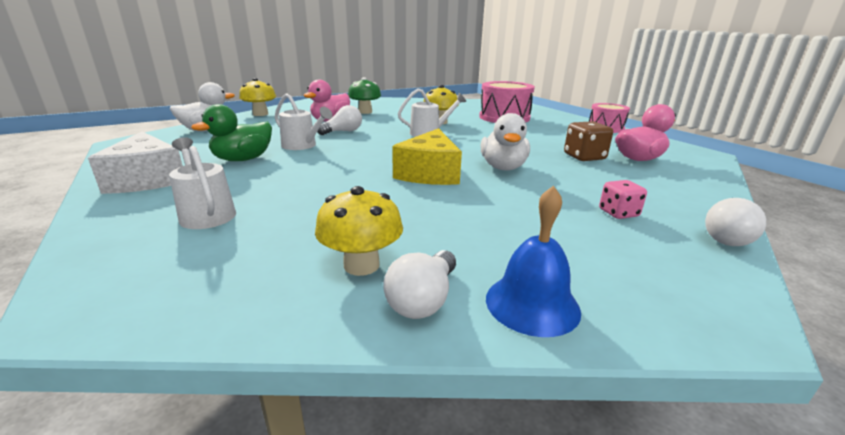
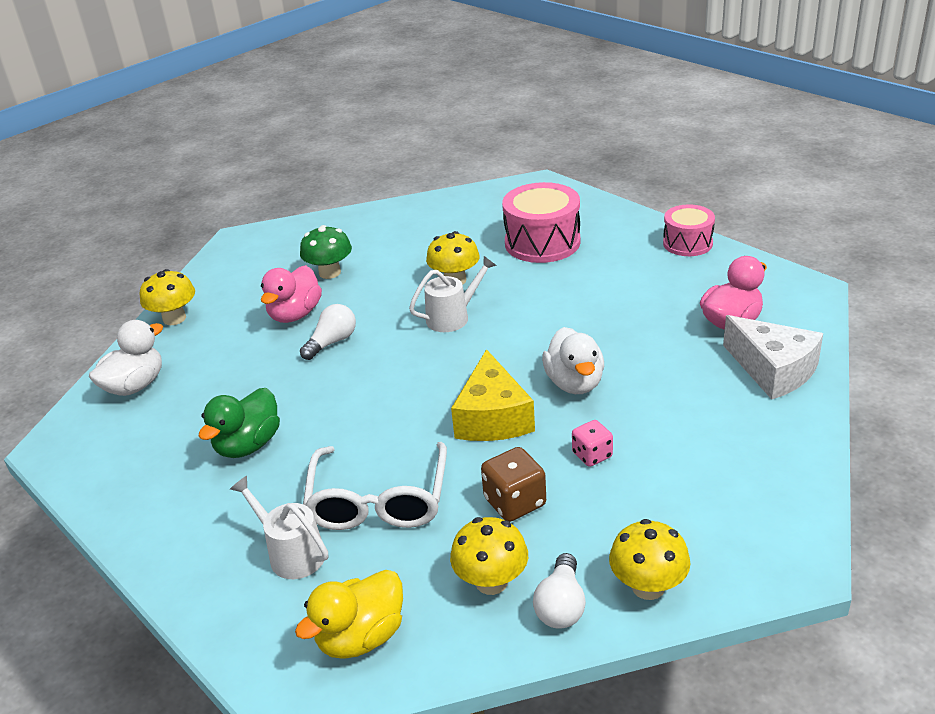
camera: 10 degrees left, 10 degrees up
(147, 179) = (168, 514): white cheese -> white cheese (773, 370)
(197, 281) = (361, 637): none -> yellow duck
(302, 146) = (301, 394): white watering can -> none
(306, 198) = (378, 500): none -> white glasses
(532, 304) = (648, 586): blue bell -> yellow mushroom
(584, 157) = (666, 333): brown dice -> brown dice (515, 502)
(618, 213) = (711, 443): pink dice -> pink dice (592, 455)
(727, 237) = (811, 456): white light bulb -> none

